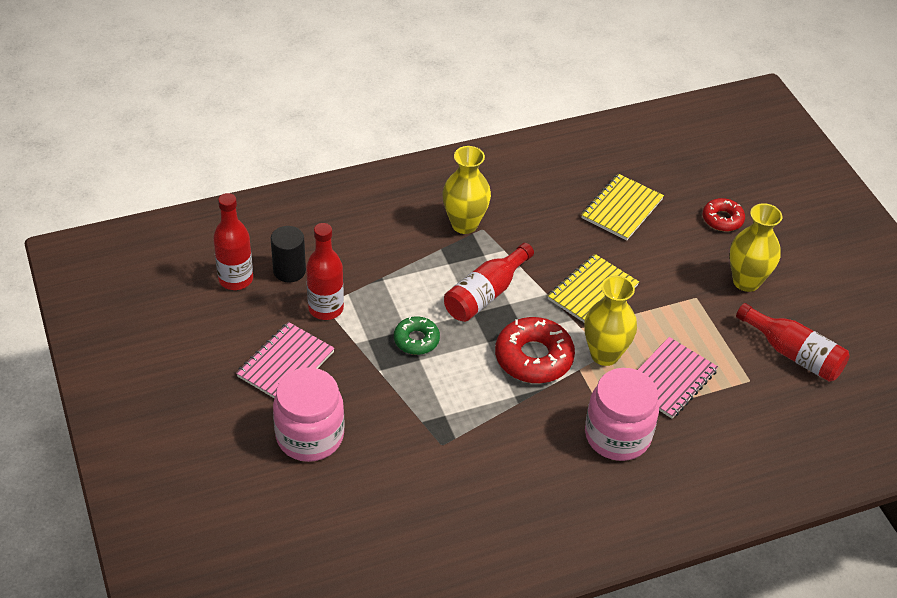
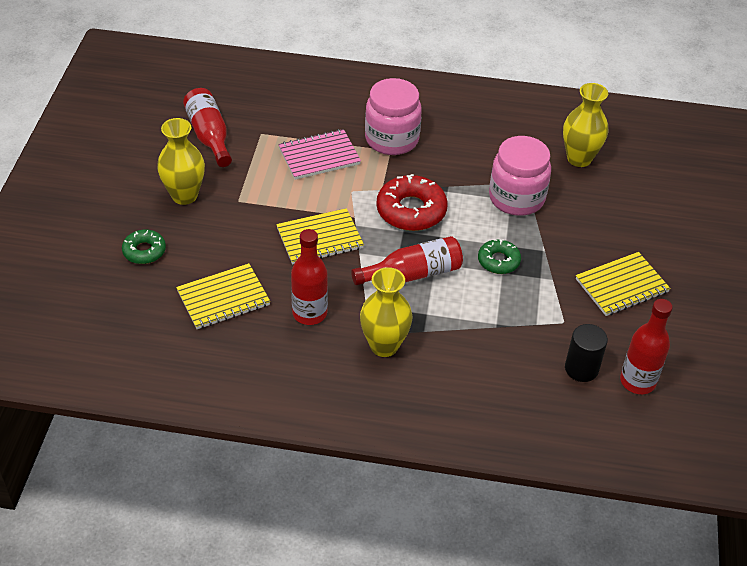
camera: 150 degrees left, 0 degrees up
(285, 364) = (621, 286): pink notebook -> yellow notebook
(310, 436) = (625, 226): pink jar -> pink jar (516, 198)
(326, 308) = (564, 319): red bottle -> red bottle (309, 313)
(604, 354) = (353, 191): yellow vase -> yellow vase (579, 158)
(722, 219) = (144, 251): red donut -> green donut

